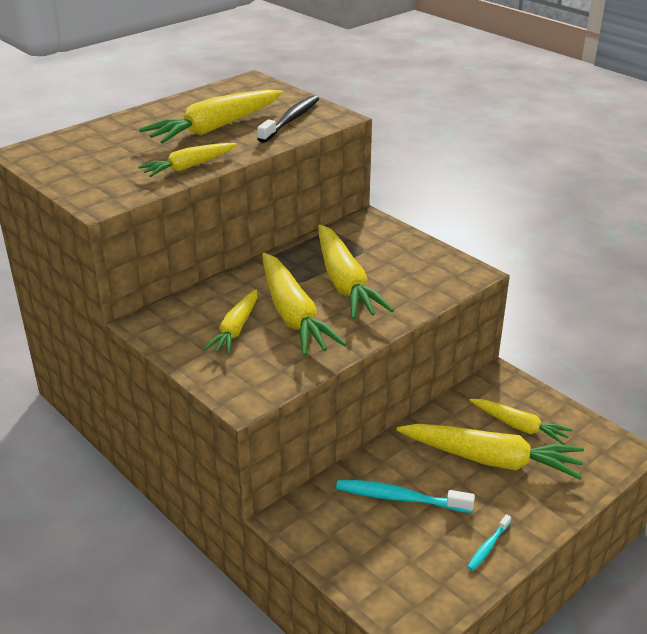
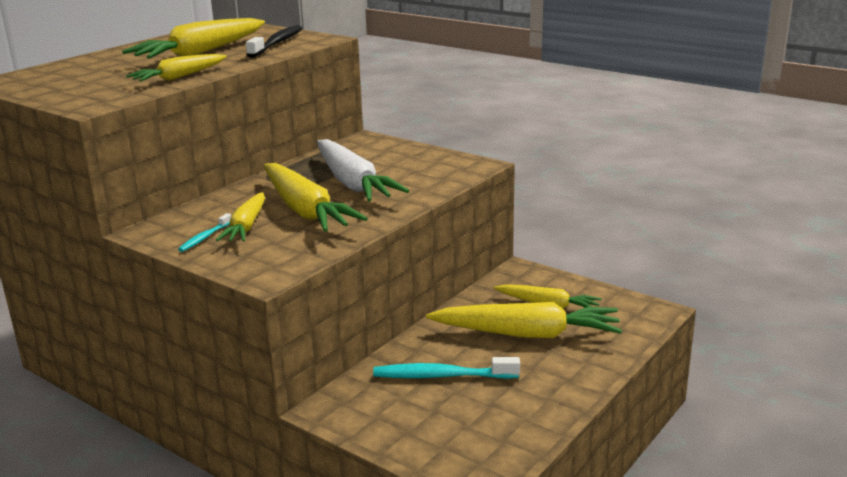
camera: 10 degrees left, 10 degrees down
(345, 283) = (353, 183): yellow carrot -> white carrot
(488, 547) = (543, 403): turquoise toothbrush -> turquoise toothbrush (204, 238)

